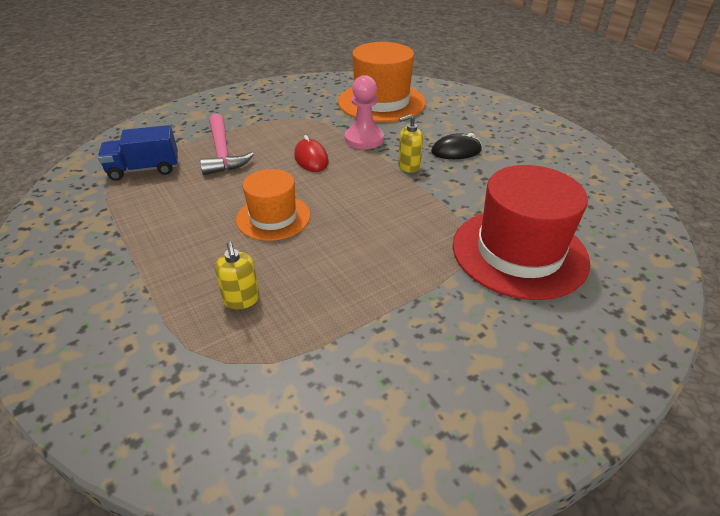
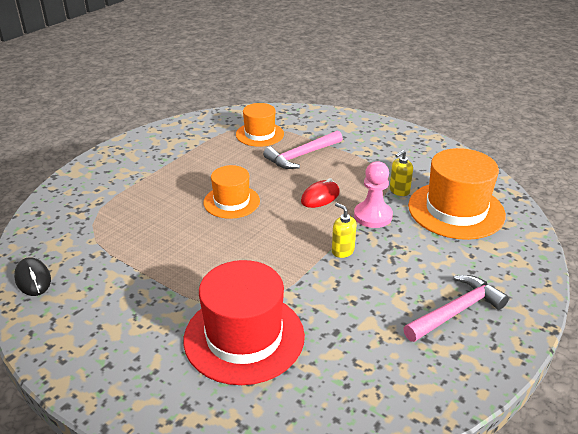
camera: 70 degrees right, 5 degrees down
(144, 169) = (259, 134): blue truck -> orange hat
(242, 300) = (143, 214): yellow soap dispenser -> yellow soap dispenser (399, 191)
(456, 151) = (392, 276): black mouse -> black mouse (33, 279)
(510, 136) = (456, 311): none -> pink hammer

